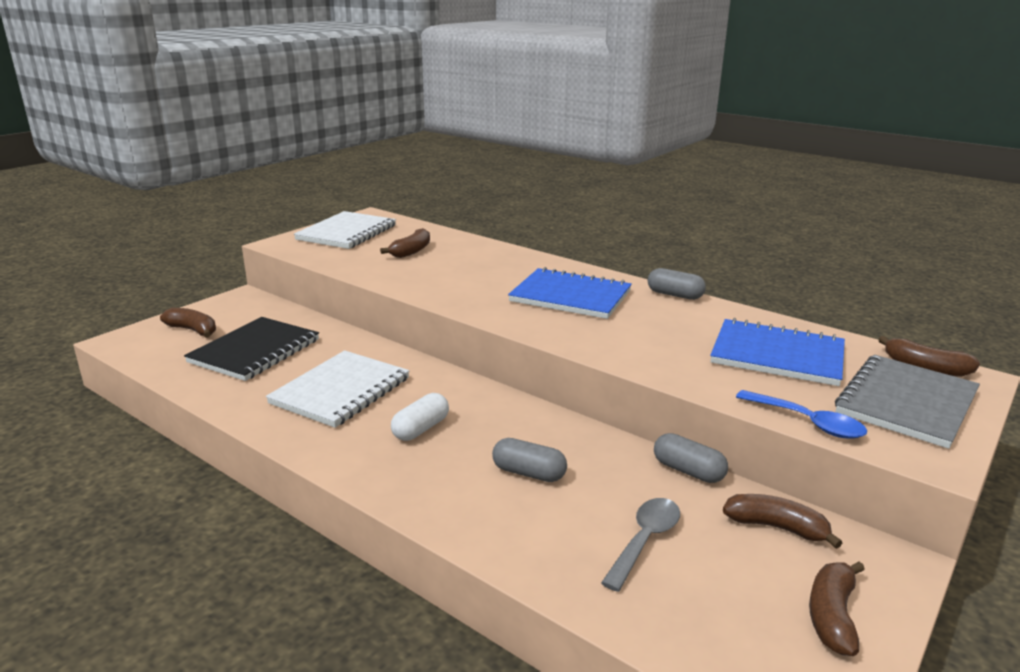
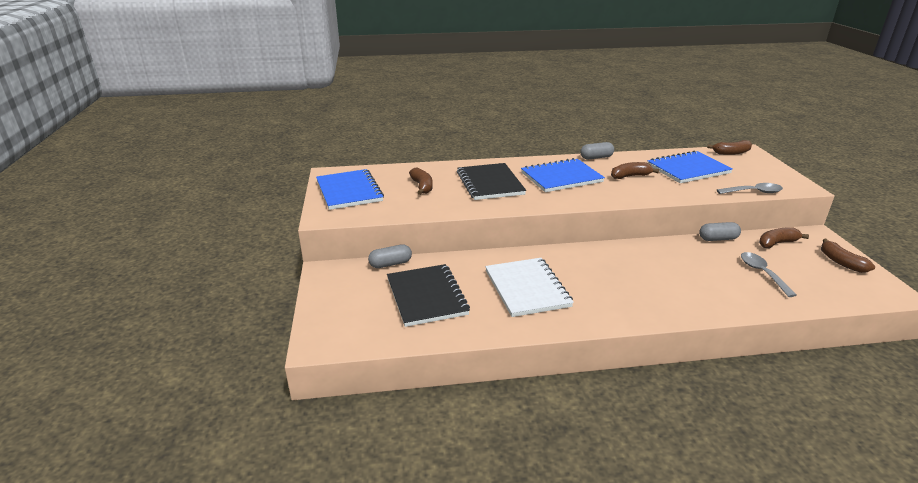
camera: 45 degrees left, 5 degrees up
(193, 330) = (352, 308): brown banana -> brown banana (630, 176)
(346, 233) = (349, 191): white notebook -> blue notebook
(421, 429) = (604, 283): white capsule -> none
(479, 272) = (490, 183): none -> black notebook
(529, 473) = (680, 274): grey capsule -> grey capsule (390, 264)
(808, 422) = (753, 192): blue spoon -> grey spoon
(907, 403) = (756, 170): grey notebook -> none

